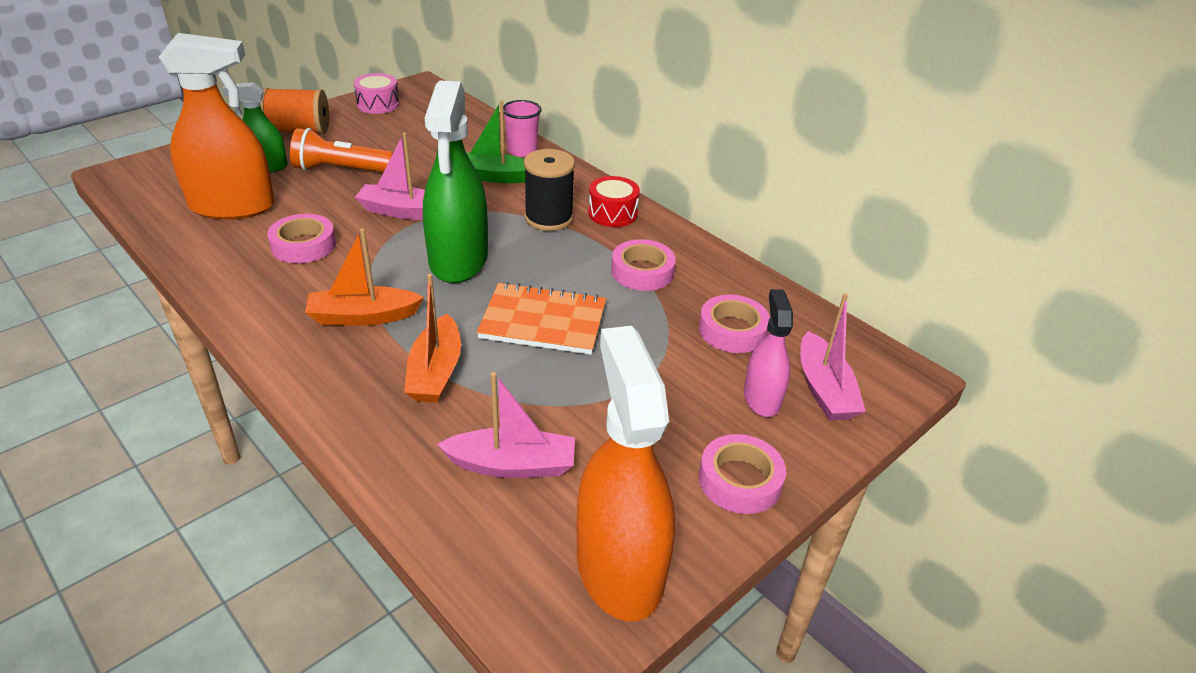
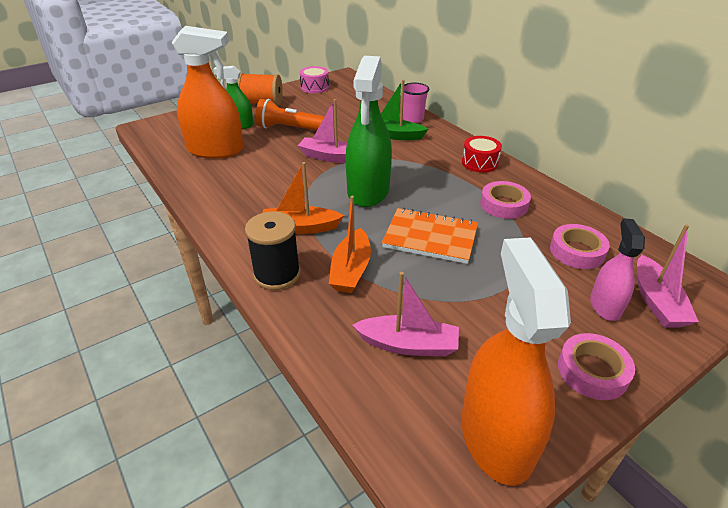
camera: 10 degrees right, 0 degrees up
(303, 245) = (261, 177): pink tape -> none
(548, 218) = (433, 165): black spool -> black spool (277, 274)

